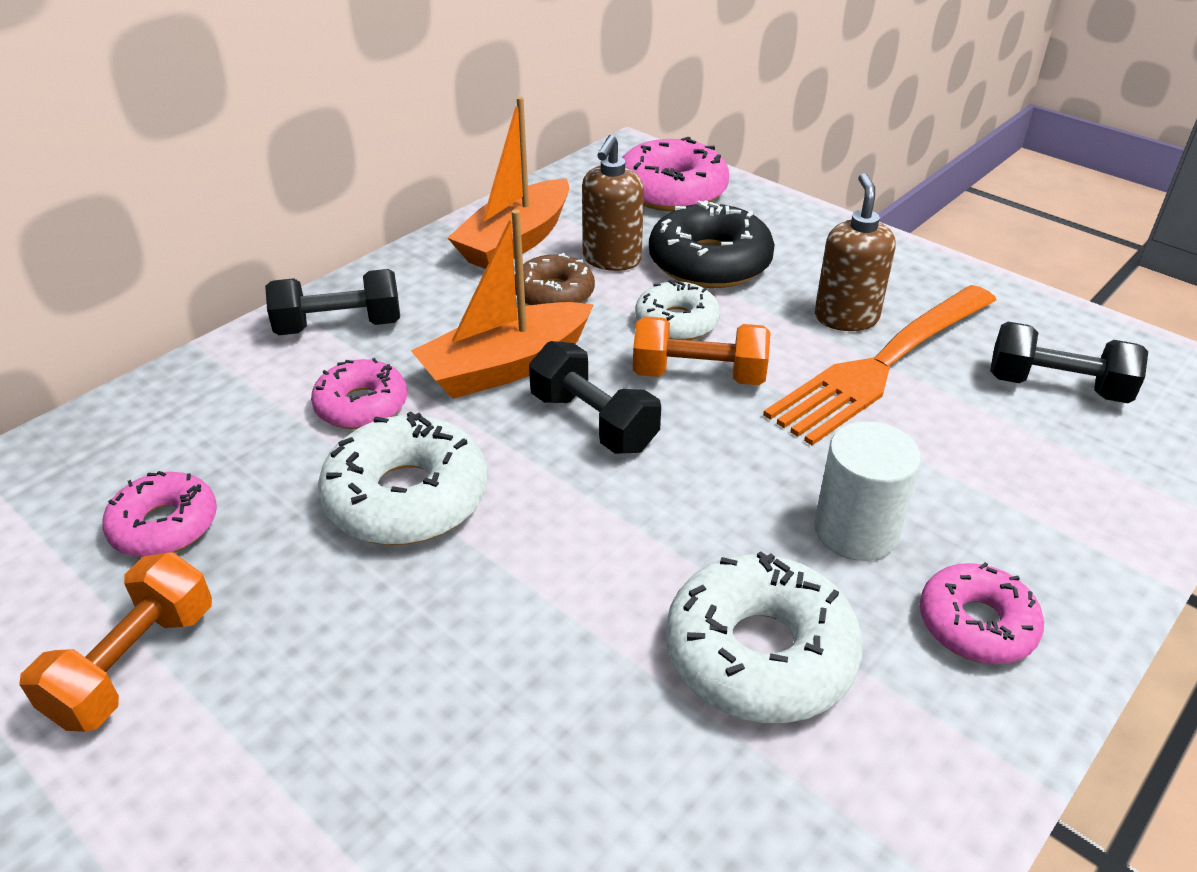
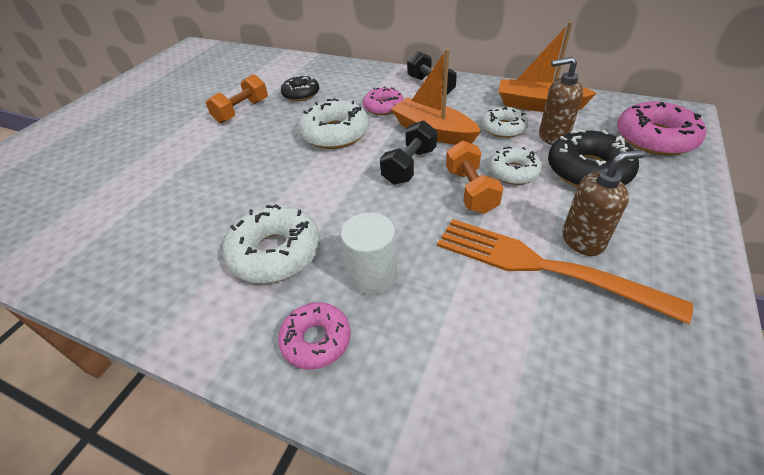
camera: 75 degrees right, 5 degrees up
(134, 664) = (242, 111): orange dumbbell -> orange dumbbell turned 60 degrees counterclockwise
(165, 526) = (301, 94): pink donut -> black donut
(554, 293) = (503, 128): brown donut -> white donut
(1056, 387) = (597, 379): black dumbbell -> none

